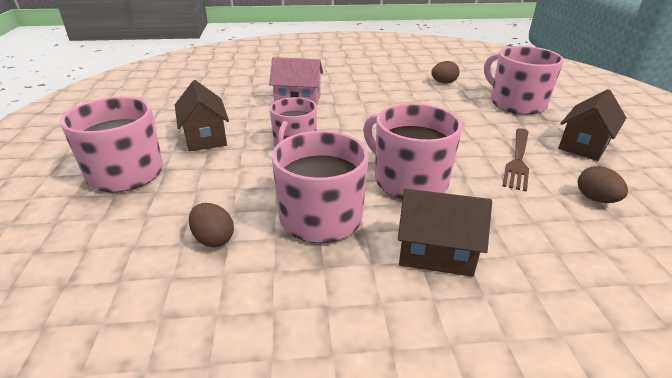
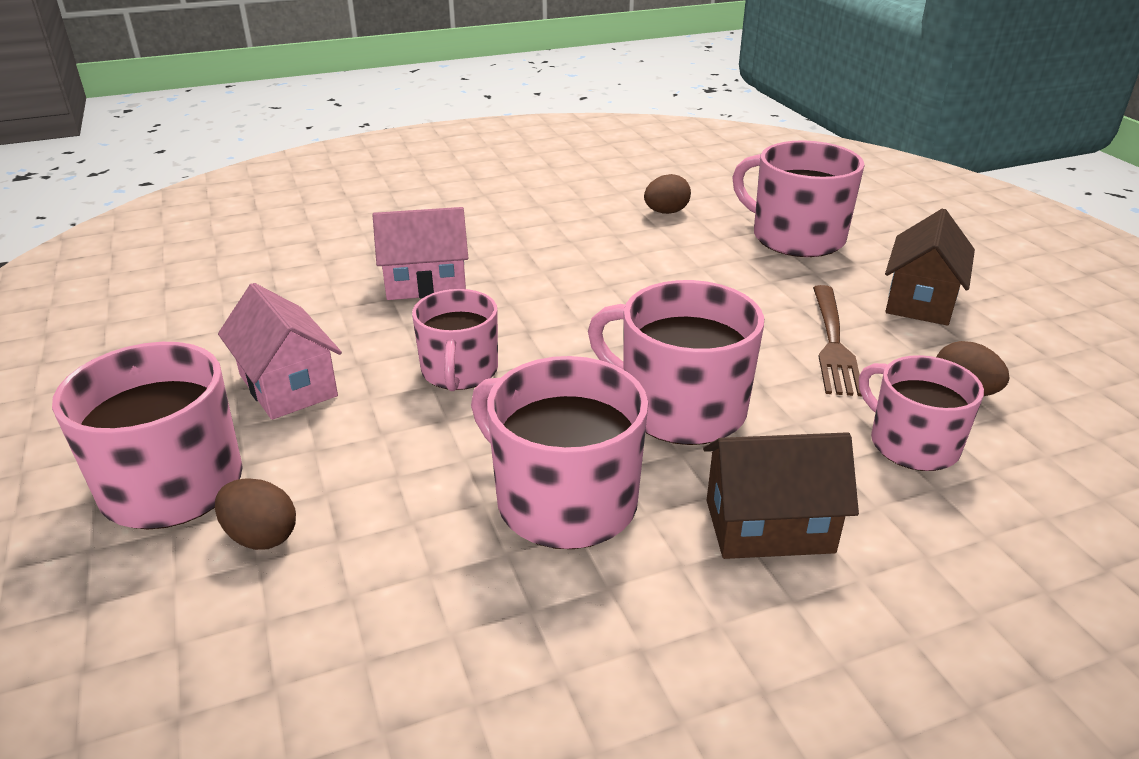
camera: 15 degrees left, 0 degrees up
(205, 137) = (288, 385): brown house -> pink house
(213, 239) = (404, 577): brown egg -> brown egg (261, 536)
(549, 223) = (912, 444): none -> pink mug

